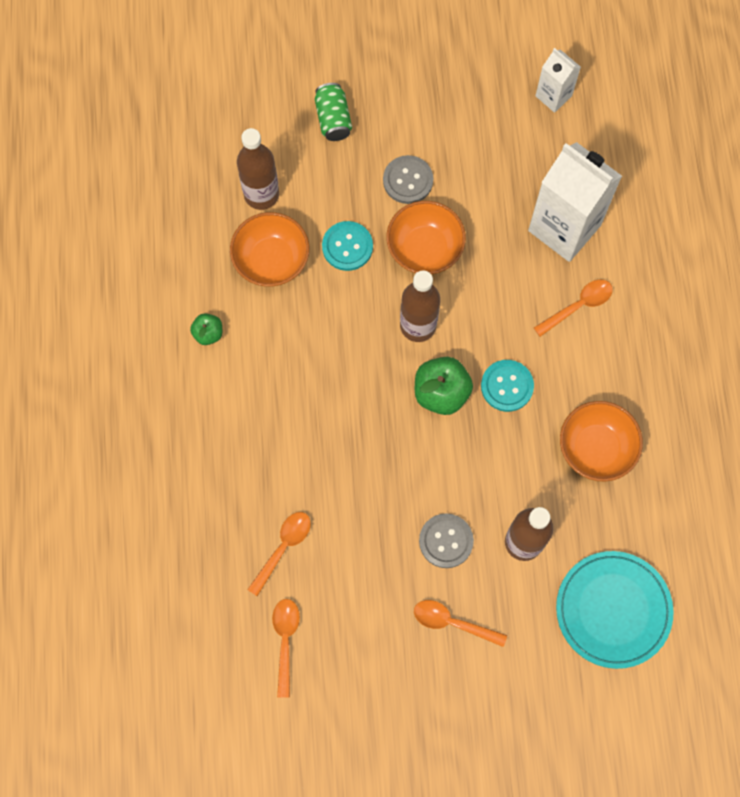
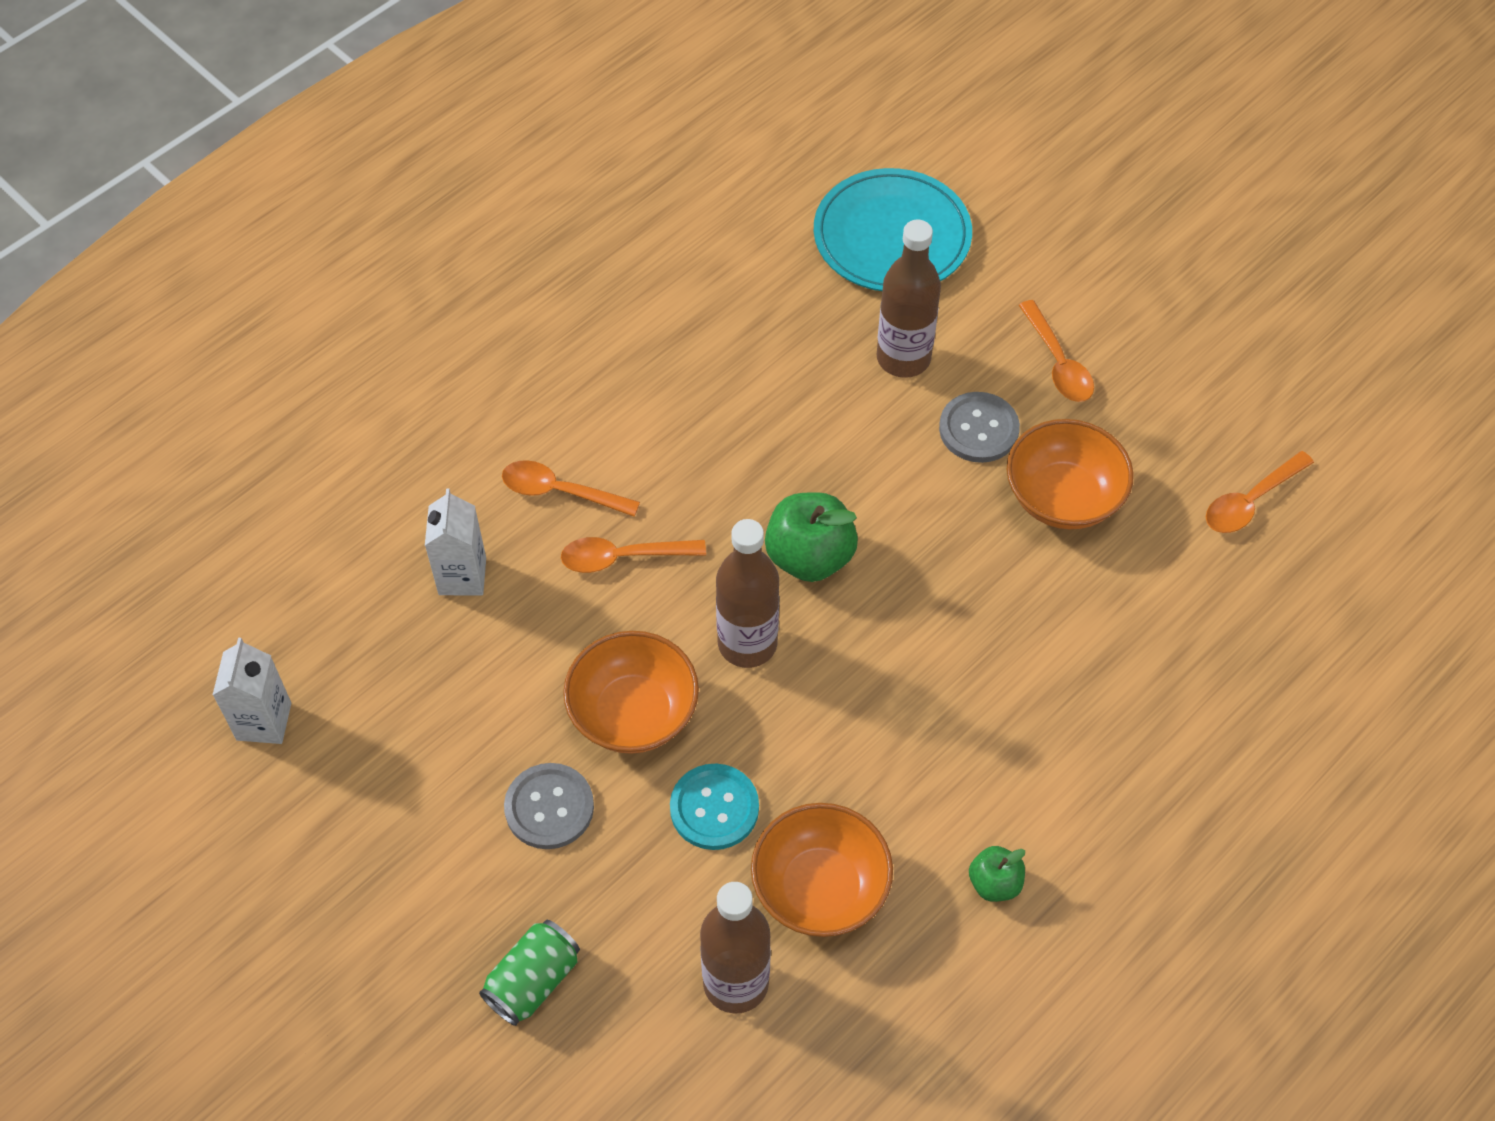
camera: 130 degrees left, 15 degrees down
(283, 548) = (1159, 581): orange spoon -> orange spoon (623, 557)
(507, 386) = (735, 495): turquoise button -> none
(564, 228) = (462, 576): white carton -> white carton, size x0.52
(596, 448) = (726, 362): orange bowl -> orange bowl (1063, 497)

